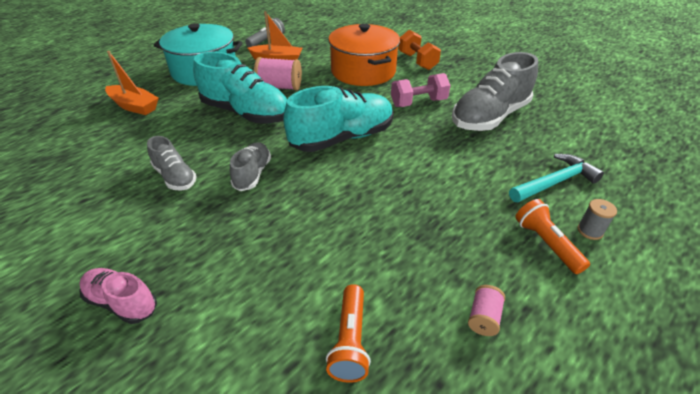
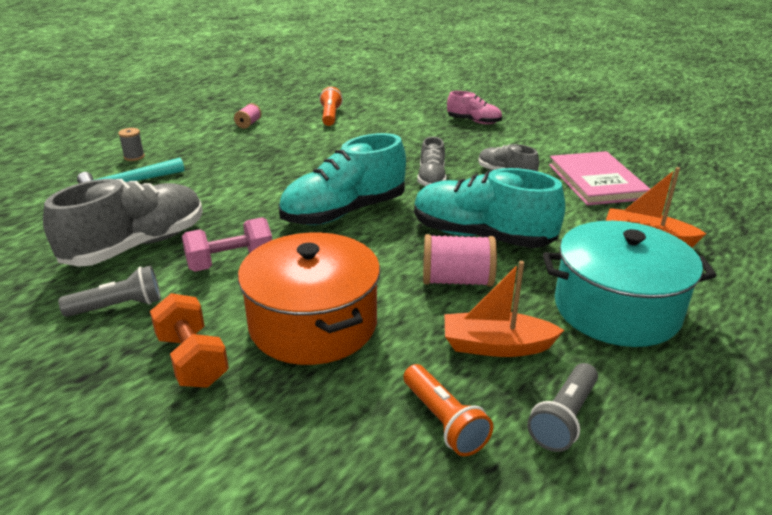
camera: 175 degrees right, 10 degrees down
(99, 162) = (596, 181): none -> pink book
(469, 82) = (119, 306): none -> grey flashlight
(546, 243) = (178, 150): orange flashlight -> orange flashlight (444, 421)

